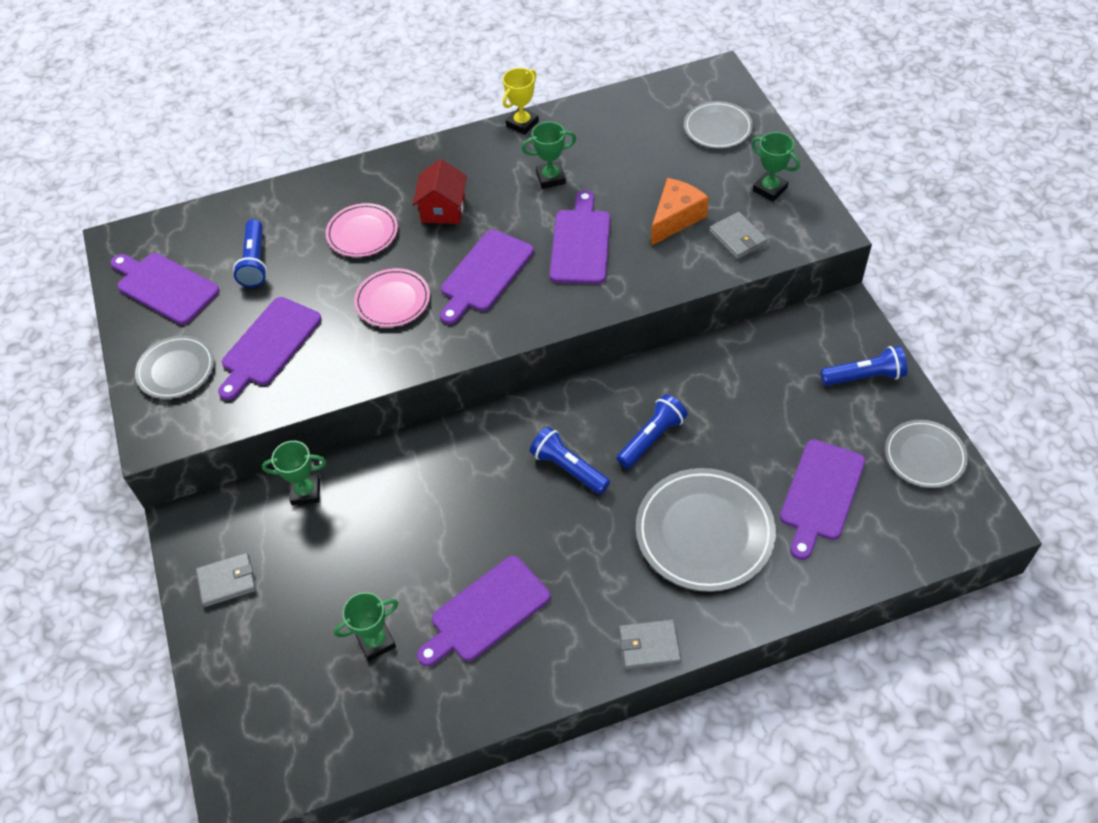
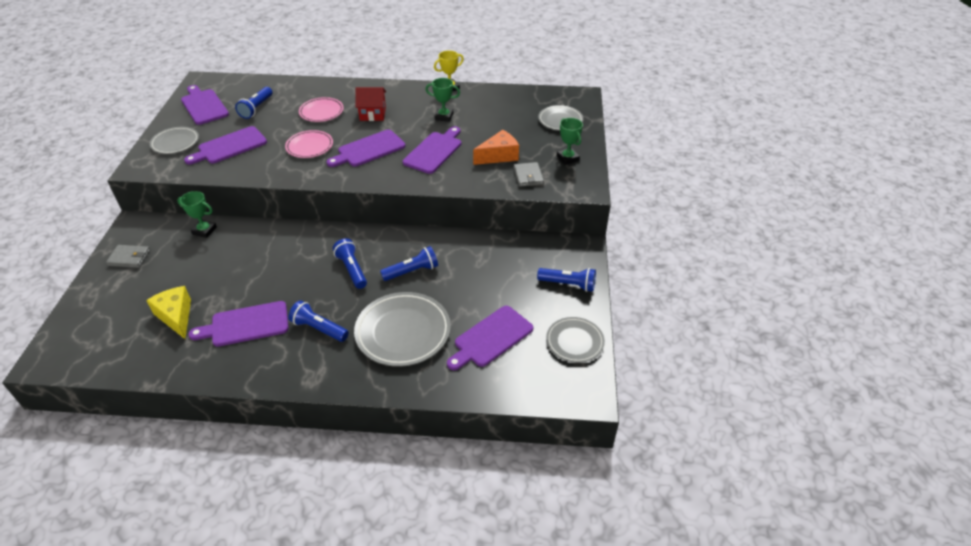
camera: 20 degrees right, 10 degrees down
(376, 642) = (176, 316): green trophy -> yellow cheese
(443, 209) = (373, 114): red house -> red house turned 60 degrees clockwise
(591, 575) = (319, 328): none -> blue flashlight
(649, 646) = (321, 380): grey wallet -> none

